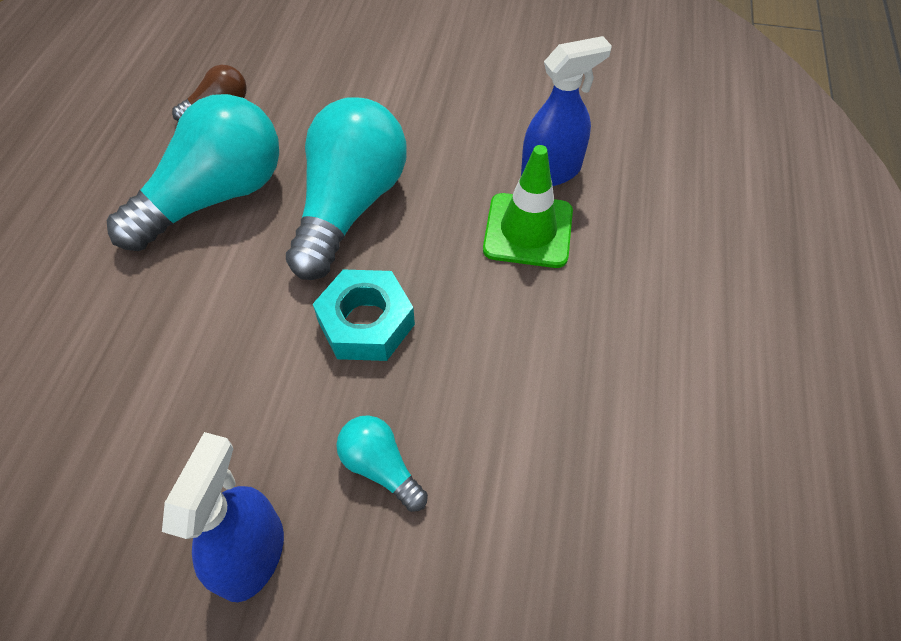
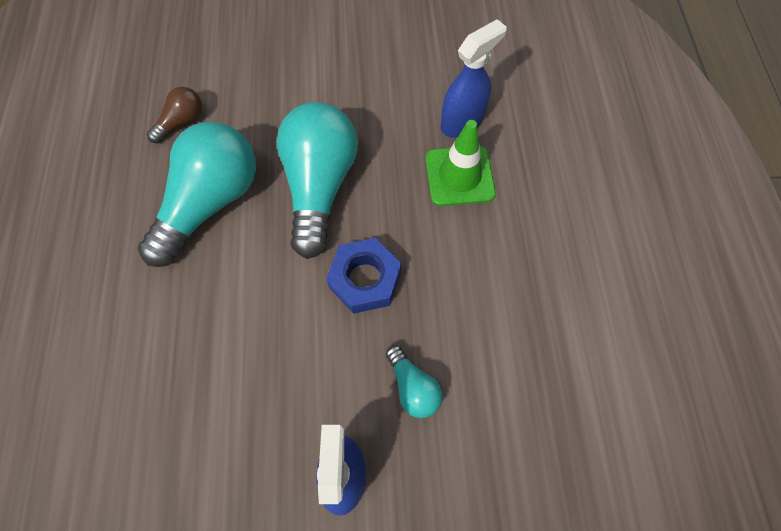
camera: 15 degrees left, 10 degrees up
(366, 323) = (365, 279): turquoise nut -> blue nut
(380, 467) = (412, 387): turquoise light bulb -> turquoise light bulb turned 150 degrees counterclockwise

